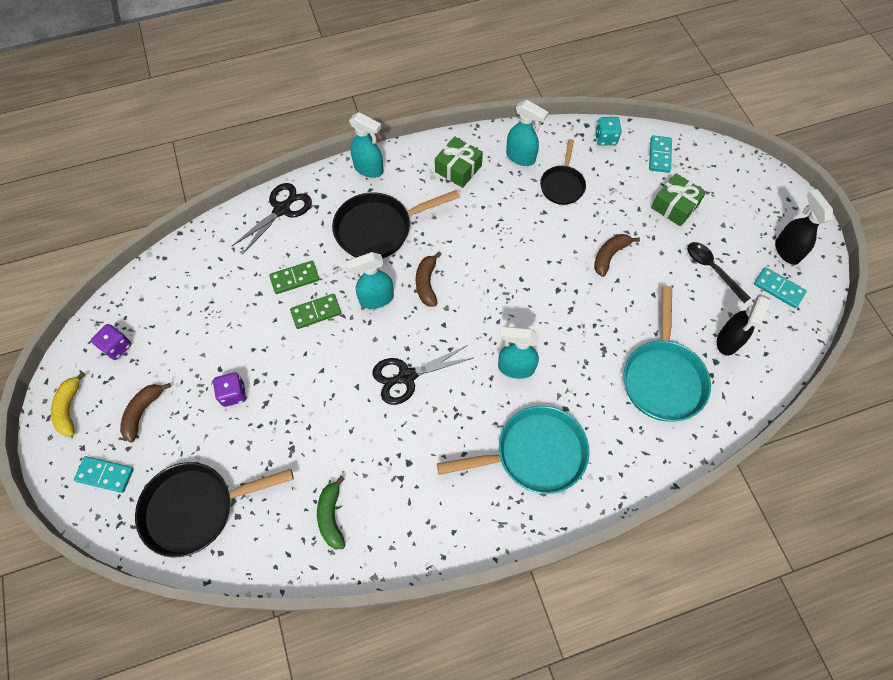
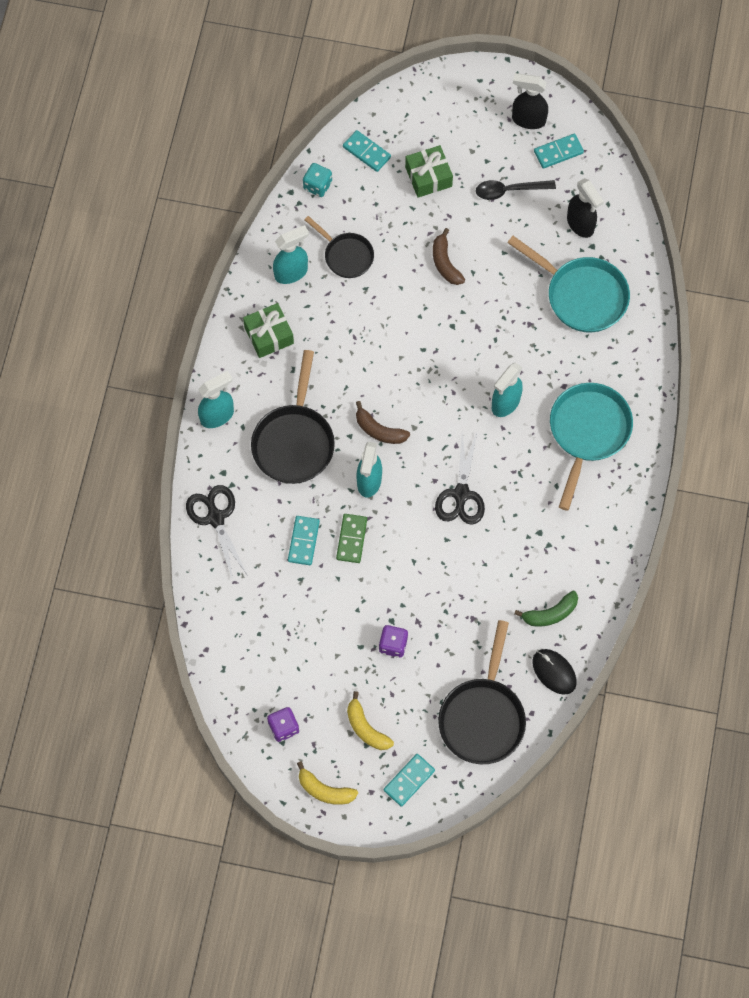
camera: 60 degrees left, 5 degrees up
(143, 412) = (366, 728): brown banana -> yellow banana
(272, 552) = (554, 672): none -> black mouse
(295, 278) = (303, 541): green domino -> turquoise domino
(331, 516) = (550, 613): green banana -> green banana turned 45 degrees counterclockwise

